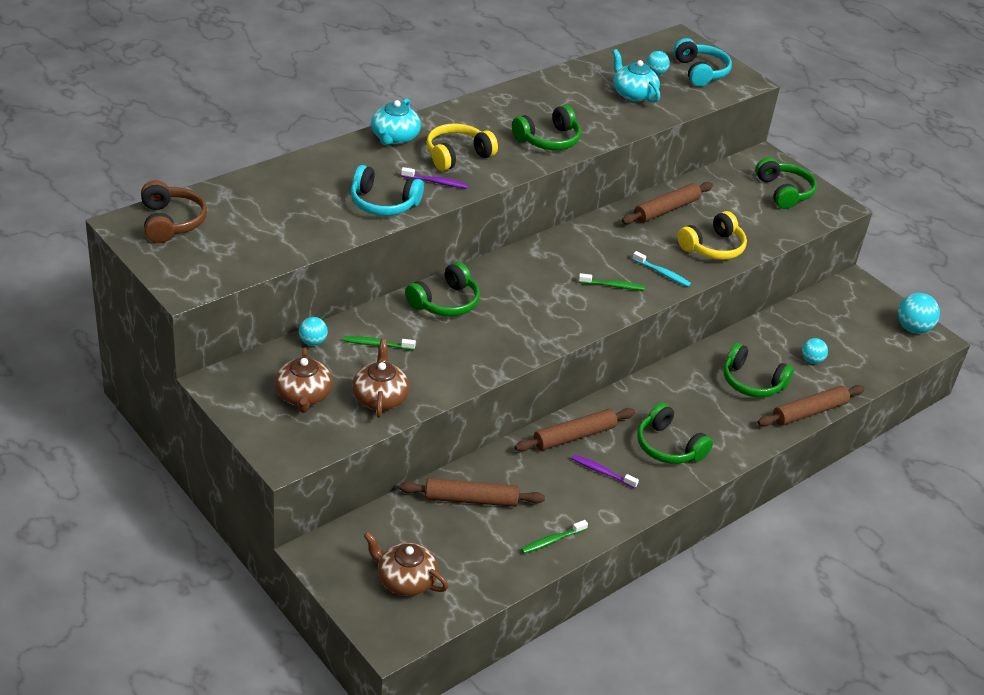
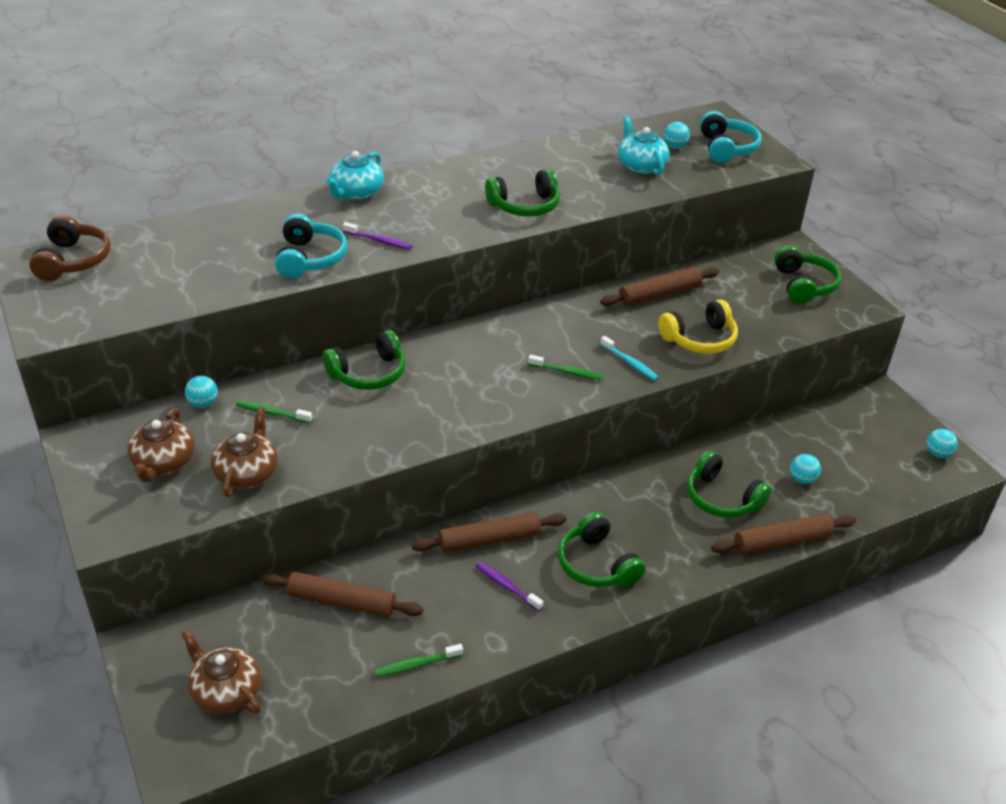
camera: 15 degrees right, 0 degrees up
(383, 203) = (310, 258): turquoise headphones -> turquoise headphones turned 120 degrees counterclockwise
(457, 155) = (416, 215): yellow headphones -> none
(912, 328) = (937, 454): turquoise ball -> turquoise ball, size x0.61

